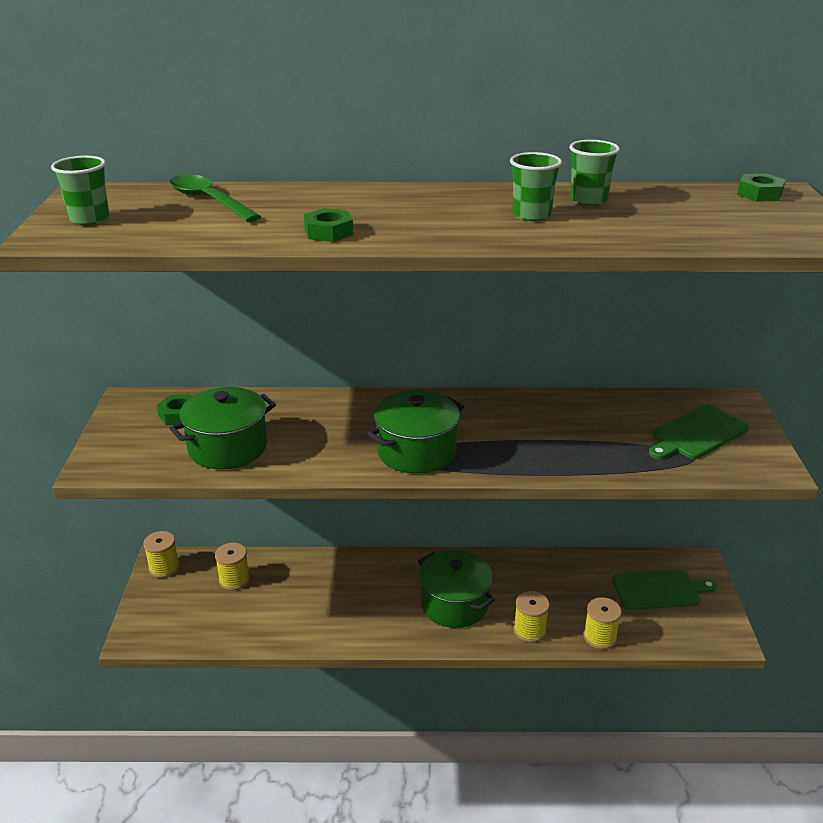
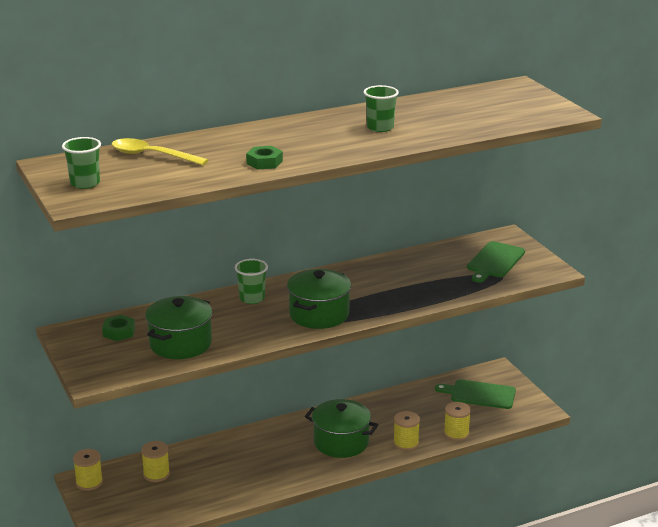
camera: 25 degrees left, 5 degrees down
(209, 201) = (152, 156): green spoon -> yellow spoon
(588, 200) = (405, 111): green cup -> green cup (252, 298)
(659, 590) = (480, 394): green cutting board -> green cutting board turned 135 degrees counterclockwise
(759, 194) = (504, 89): green nut -> none

